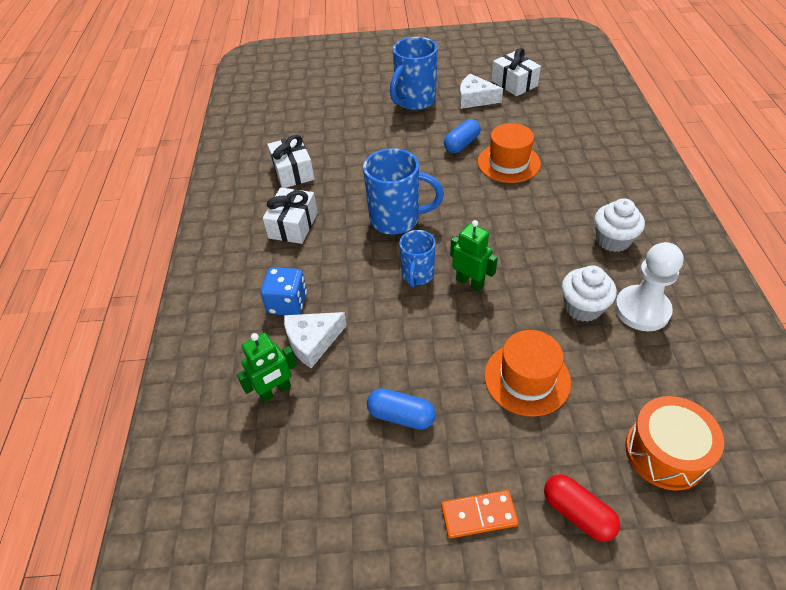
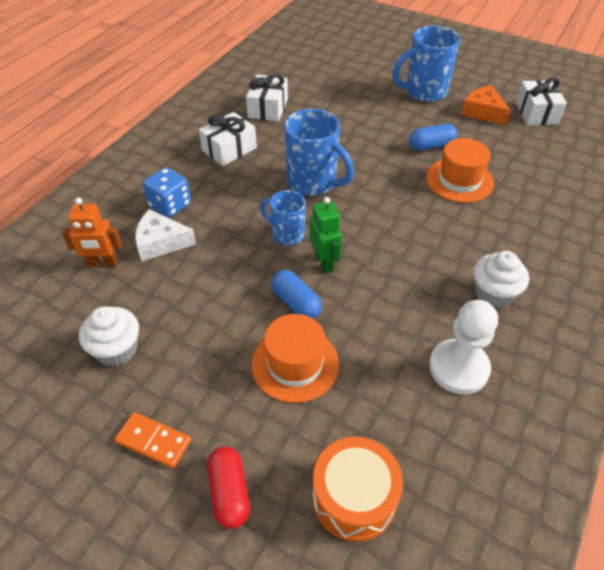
camera: 30 degrees right, 0 degrees up
(275, 391) = (102, 263): green robot -> orange robot
(401, 416) = (170, 333): blue capsule -> blue capsule (296, 303)
(417, 275) = (286, 234): blue mug -> blue mug turned 75 degrees clockwise
(475, 99) = (483, 112): white cheese -> orange cheese
(583, 307) = (403, 335): white cupcake -> white cupcake (117, 349)

